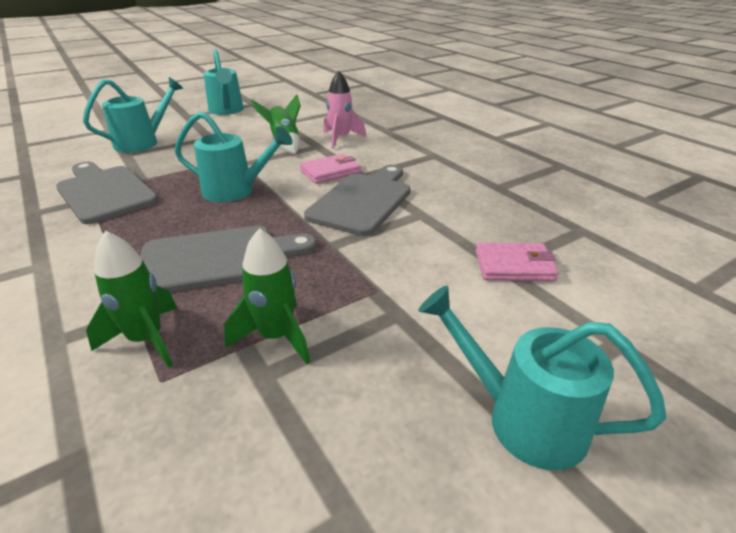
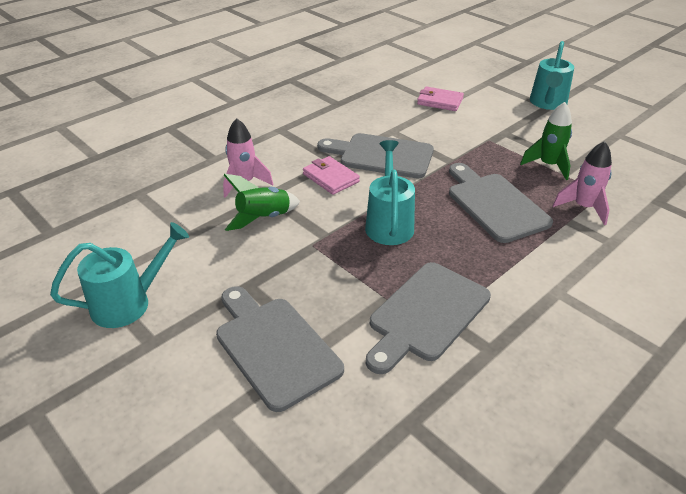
camera: 100 degrees left, 5 degrees up
(143, 142) = (274, 347): turquoise watering can -> grey cutting board
(146, 340) = (583, 207): green rocket -> pink rocket
(514, 266) = (440, 101): pink wallet -> pink wallet turned 60 degrees counterclockwise

